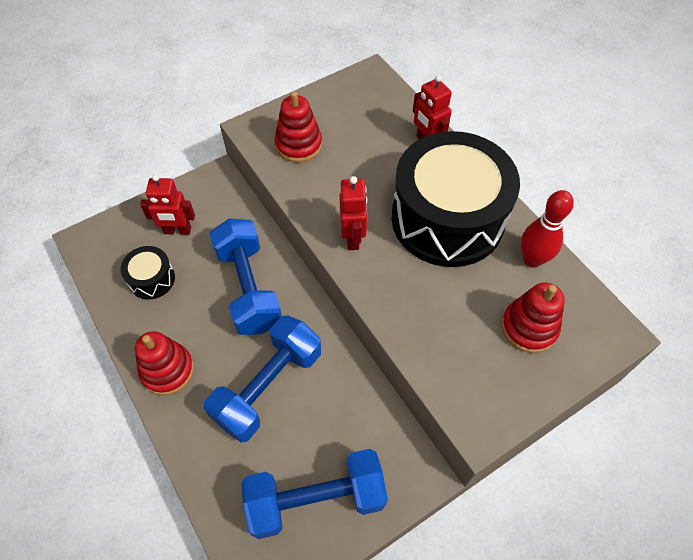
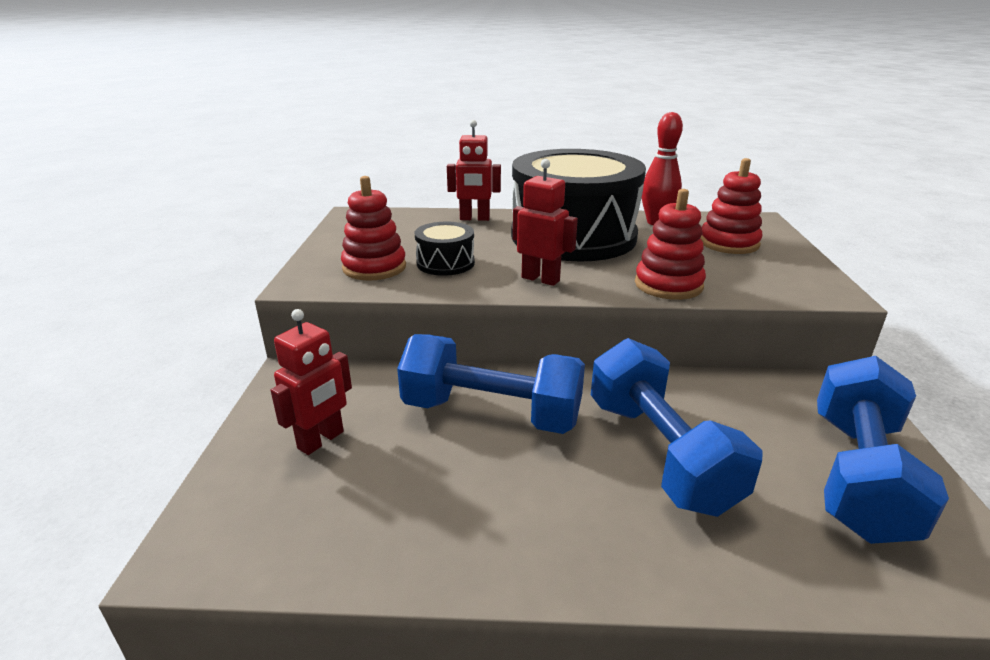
camera: 55 degrees left, 30 degrees down
(152, 279) = (370, 499): black drum -> black drum (445, 263)
(167, 370) = (555, 547): red stacking toy -> red stacking toy (668, 285)

